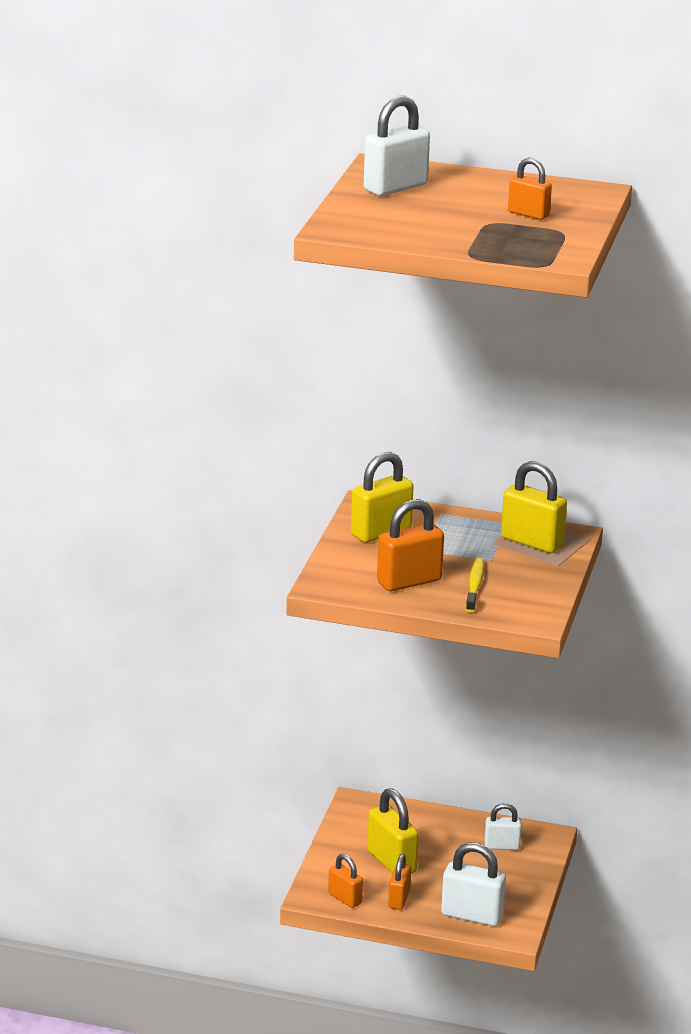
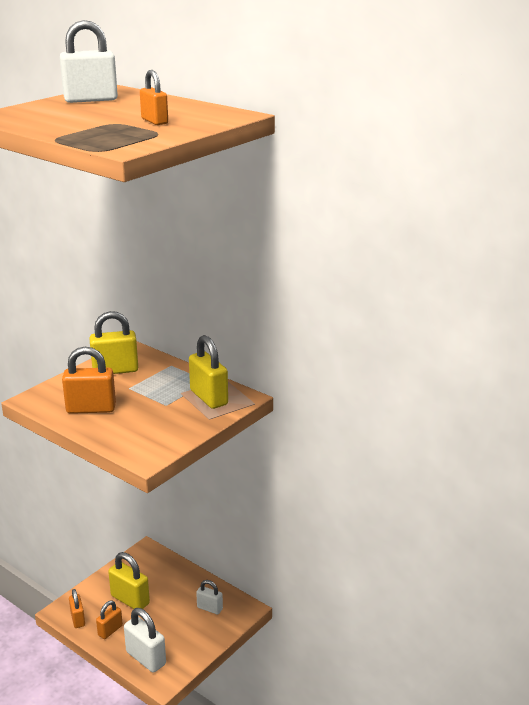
camera: 25 degrees right, 0 degrees up
(391, 862) = (130, 600): yellow padlock -> yellow padlock turned 45 degrees counterclockwise
(475, 586) = (131, 422): yellow toothbrush -> none

